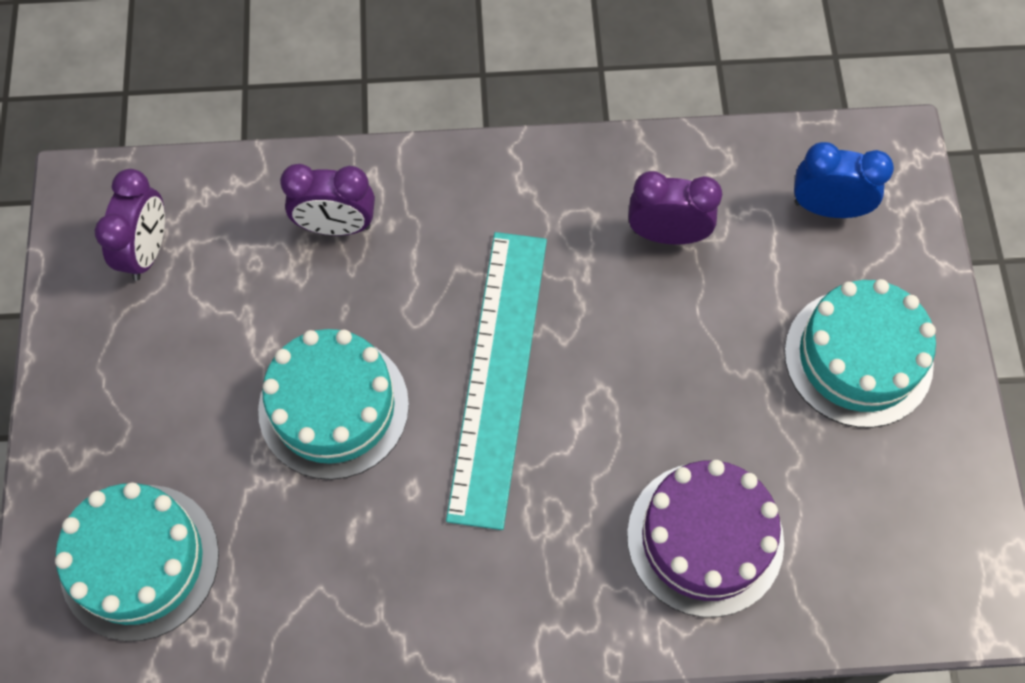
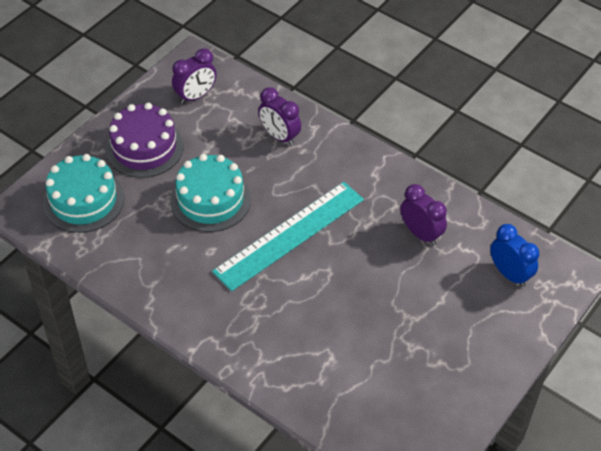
camera: 40 degrees right, 15 degrees down
(705, 538) = (313, 357): purple cake -> purple cake (144, 148)
(858, 357) = (459, 341): turquoise cake -> none

